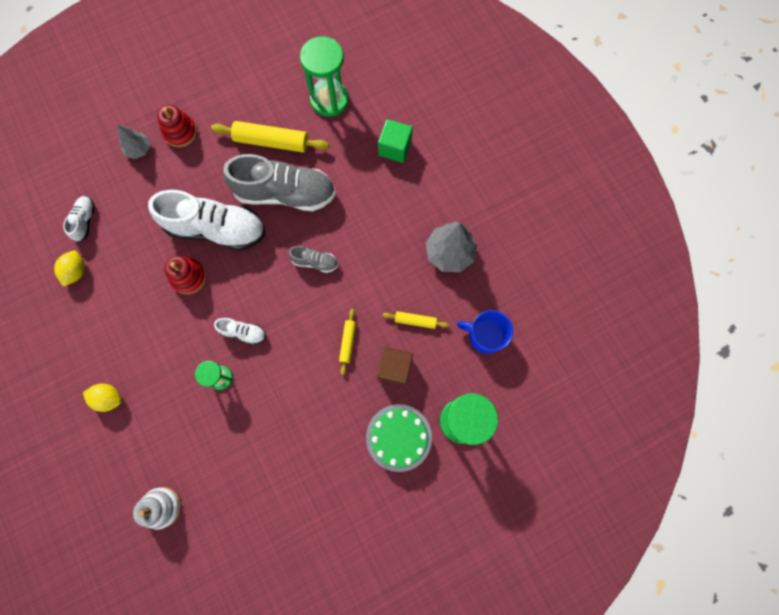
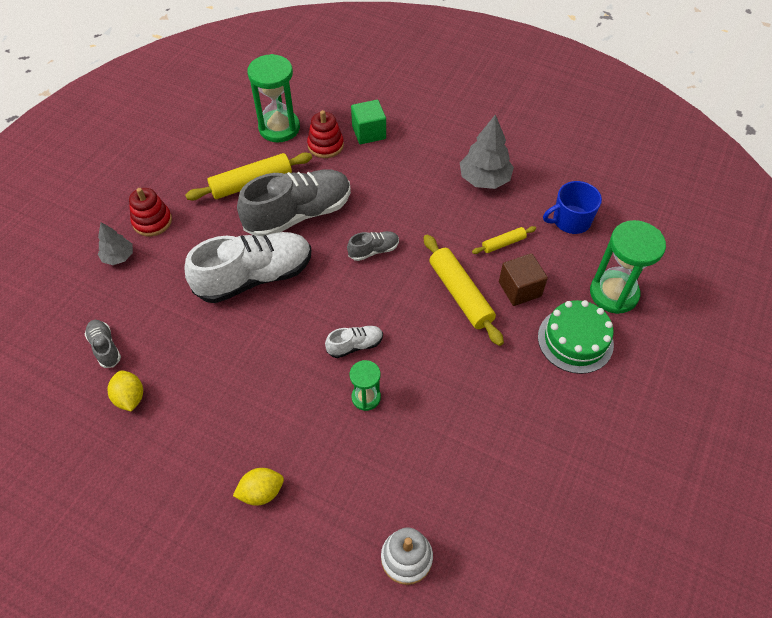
camera: 35 degrees left, 20 degrees down
(85, 221) = (105, 347): white shoe -> grey shoe
(188, 277) = (259, 332): red stacking toy -> red stacking toy (325, 145)
(348, 342) = (460, 294): yellow rolling pin -> yellow rolling pin, size x1.92

